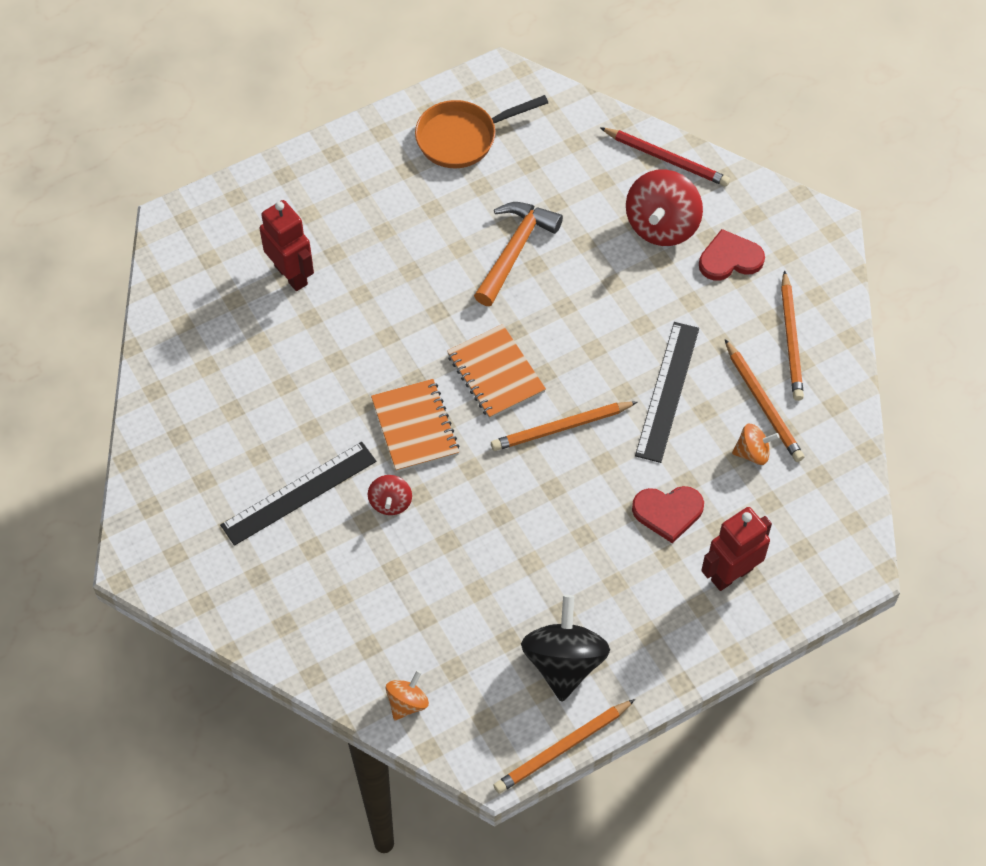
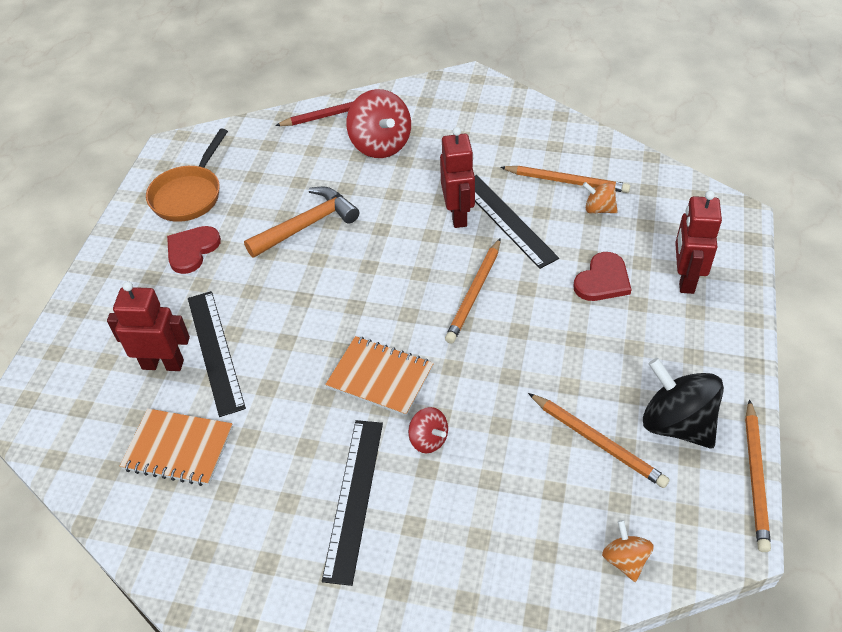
camera: 45 degrees left, 10 degrees down
(334, 298) = (215, 351): none -> black ruler
(495, 373) = (390, 300): orange notebook -> orange notebook (178, 449)
(515, 250) = (307, 225): orange hammer -> orange hammer turned 75 degrees clockwise
(637, 350) = (458, 215): none -> red robot
(730, 258) = (442, 130): red heart -> red heart (192, 250)
(752, 453) = (599, 209): orange spinning top -> orange spinning top turned 105 degrees counterclockwise
(791, 339) = (532, 140): orange pencil -> orange pencil (597, 442)

